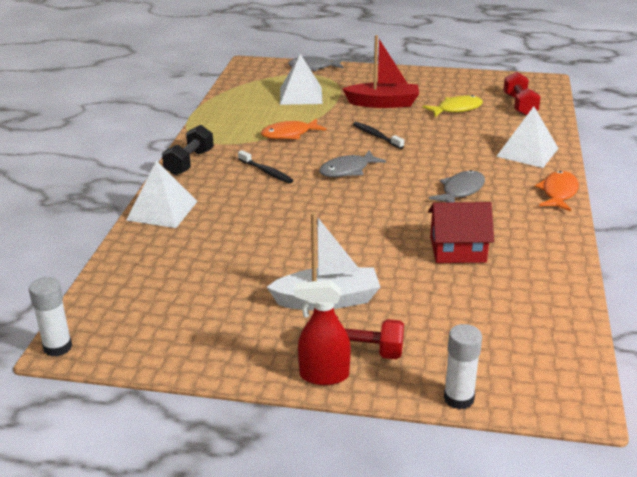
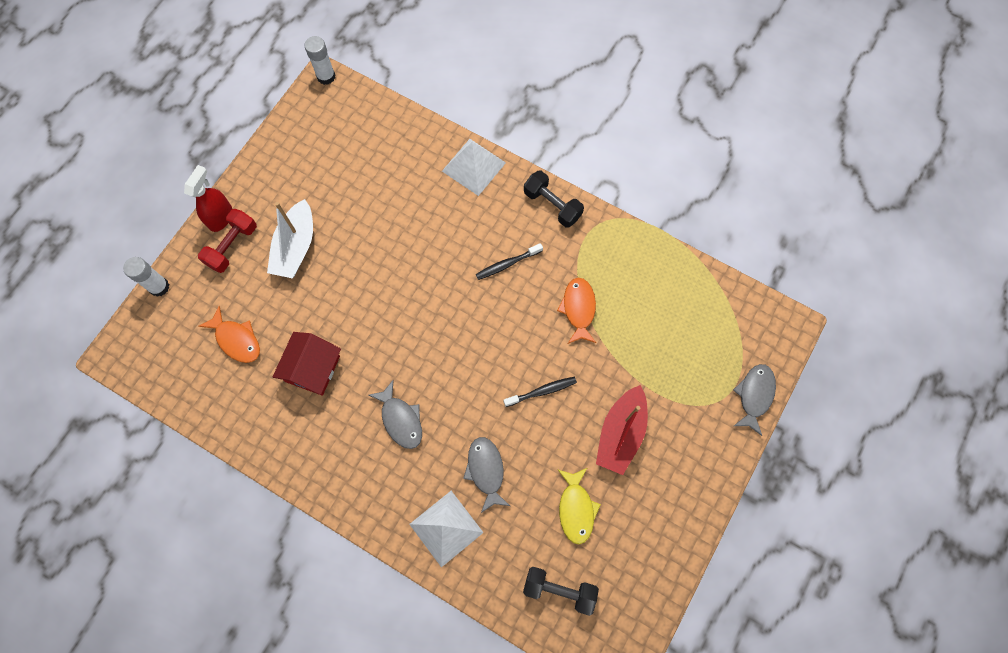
camera: 110 degrees right, 40 degrees up
(300, 95) = (673, 352): white pyramid -> none
(347, 170) = (481, 335): grey fish -> grey fish (486, 471)
(519, 105) = (559, 590): red dumbbell -> black dumbbell
(558, 193) = (357, 509): orange fish -> orange fish (236, 340)

